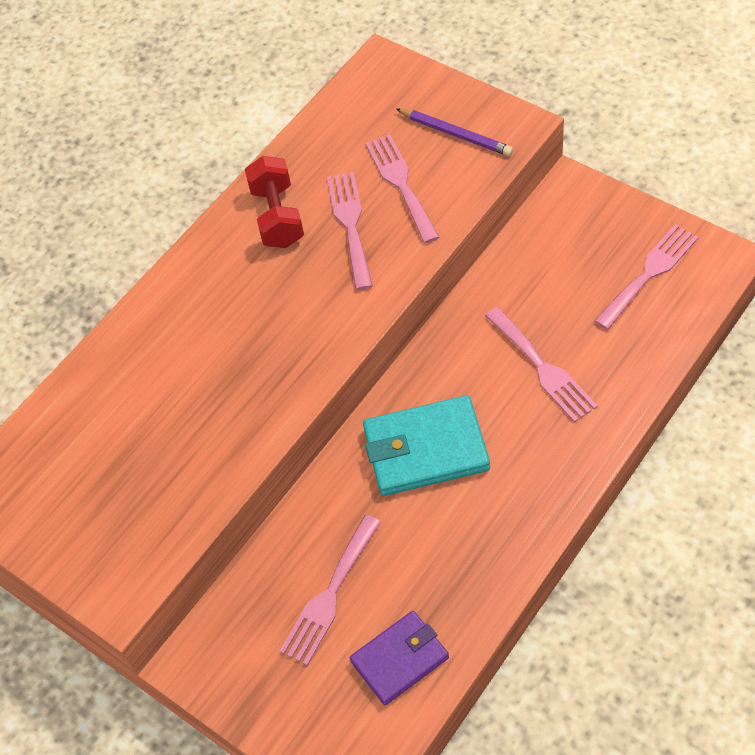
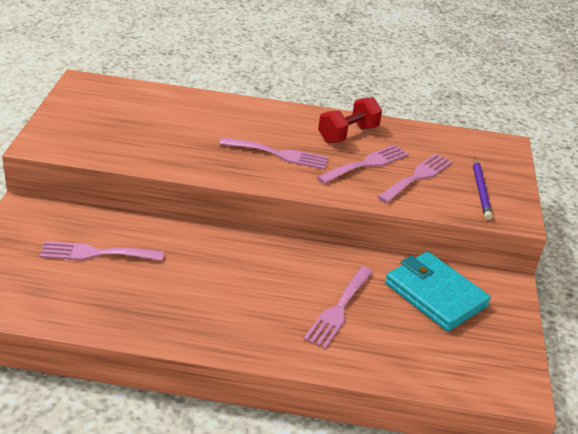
camera: 50 degrees right, 20 degrees down
(400, 659) = (60, 298): purple wallet -> none
(426, 449) = (232, 268): turquoise wallet -> turquoise wallet (435, 295)
(649, 273) = (468, 348): pink fork -> pink fork (279, 154)

